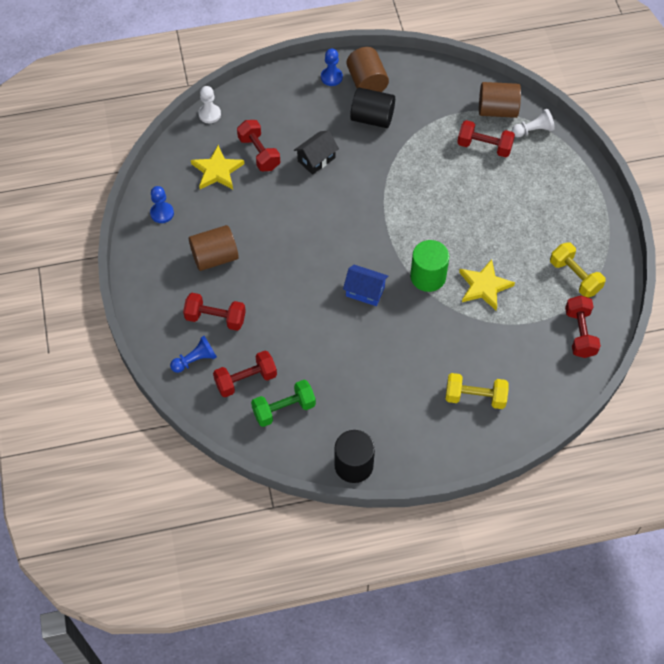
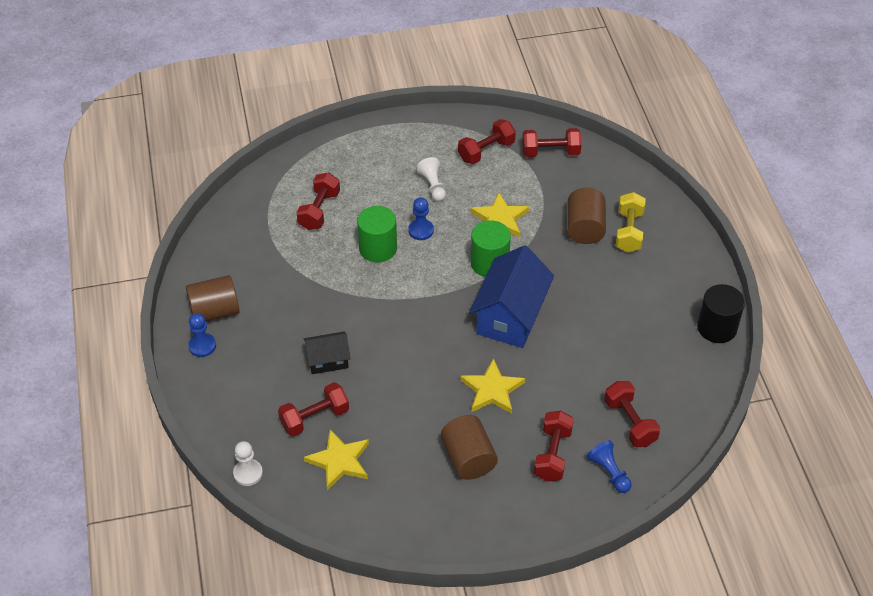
camera: 90 degrees left, 10 degrees down
(162, 213) = (403, 518): blue pawn -> blue pawn (421, 230)
(283, 275) = (492, 390): none -> yellow star
(284, 409) = (661, 387): green dumbbell -> none
(316, 159) = (328, 360): black house -> black house turned 60 degrees counterclockwise
(365, 291) = (510, 316): blue house -> blue house, size x1.85
(372, 118) = (270, 307): black cylinder -> none
(441, 191) = (378, 248): none -> green cylinder
(497, 110) = (269, 197): brown cylinder -> brown cylinder (585, 228)
(533, 130) = (300, 170): white pawn -> white pawn (433, 186)
(575, 277) = (486, 151): yellow dumbbell -> red dumbbell

